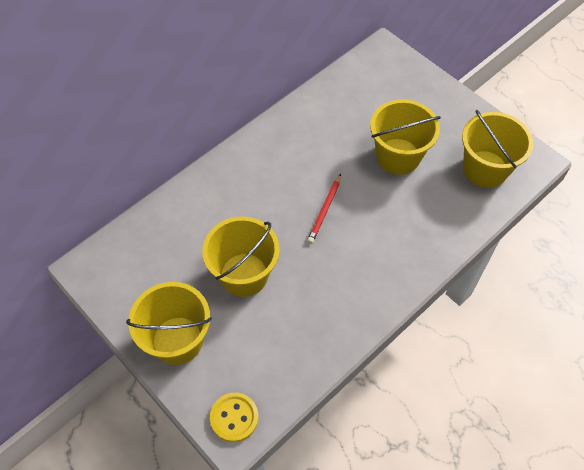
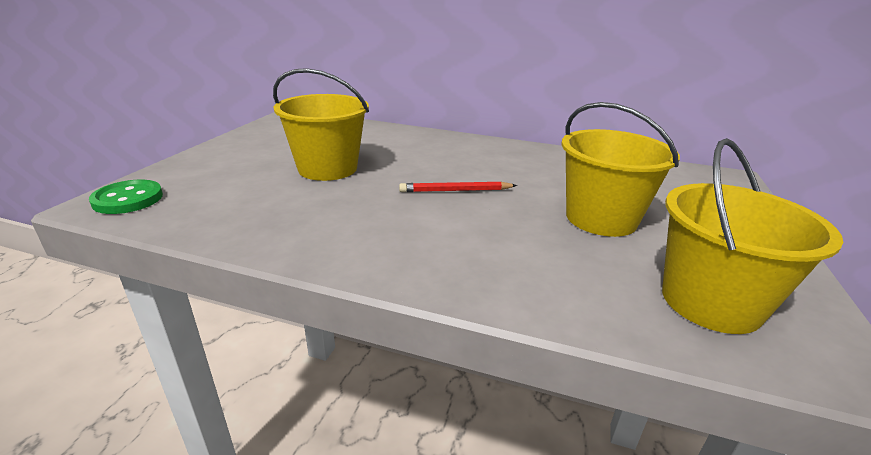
camera: 60 degrees right, 30 degrees down
(177, 340) = (228, 156): yellow bucket -> none
(234, 418) = (128, 199): yellow button -> green button

